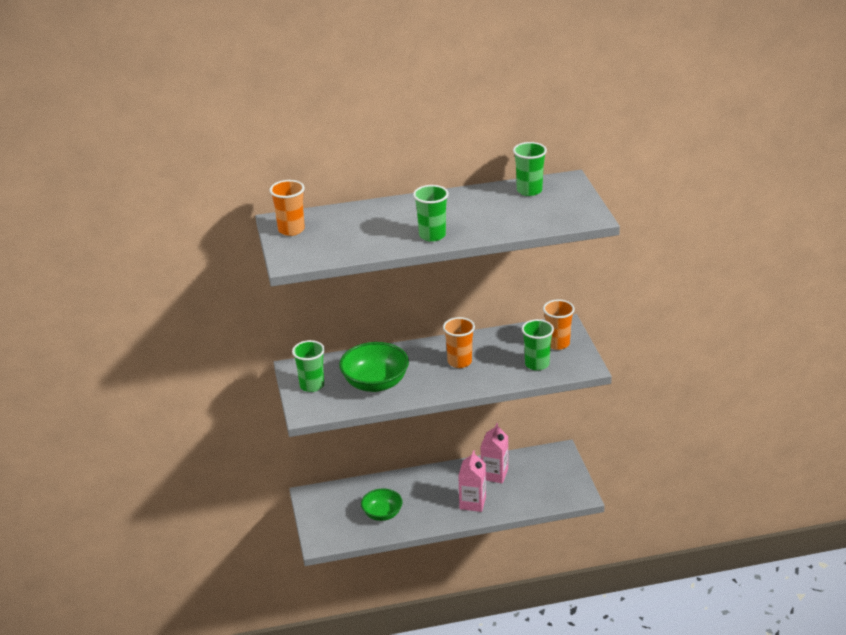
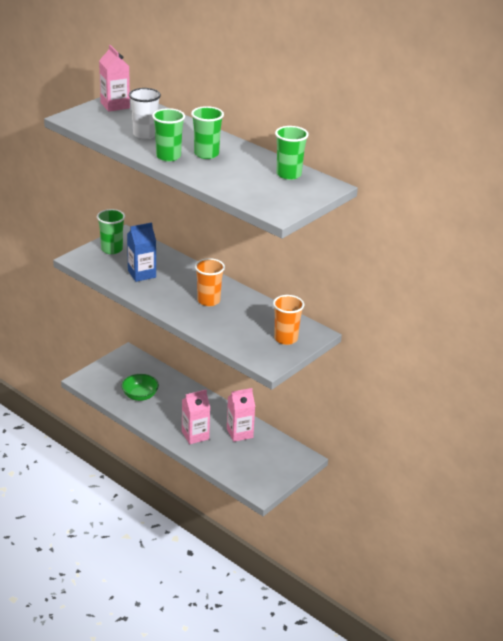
camera: 50 degrees right, 0 degrees up
(291, 230) = (115, 105): orange cup -> pink carton
(373, 233) = (145, 134): none -> white cup
(375, 383) = (142, 274): green bowl -> blue carton
(537, 364) = (246, 338): green cup -> green cup (206, 154)

